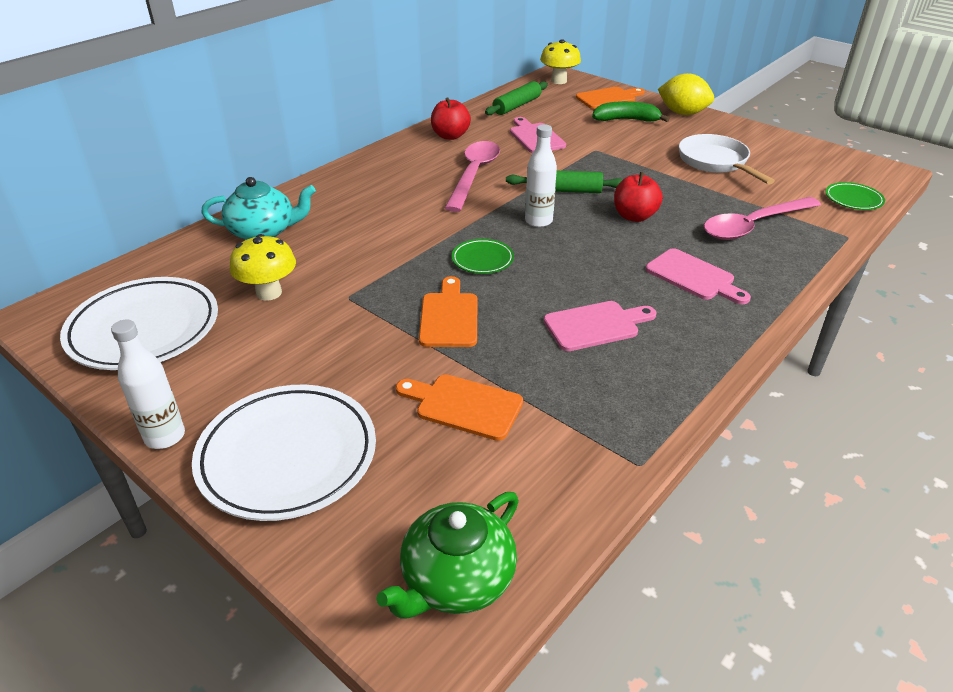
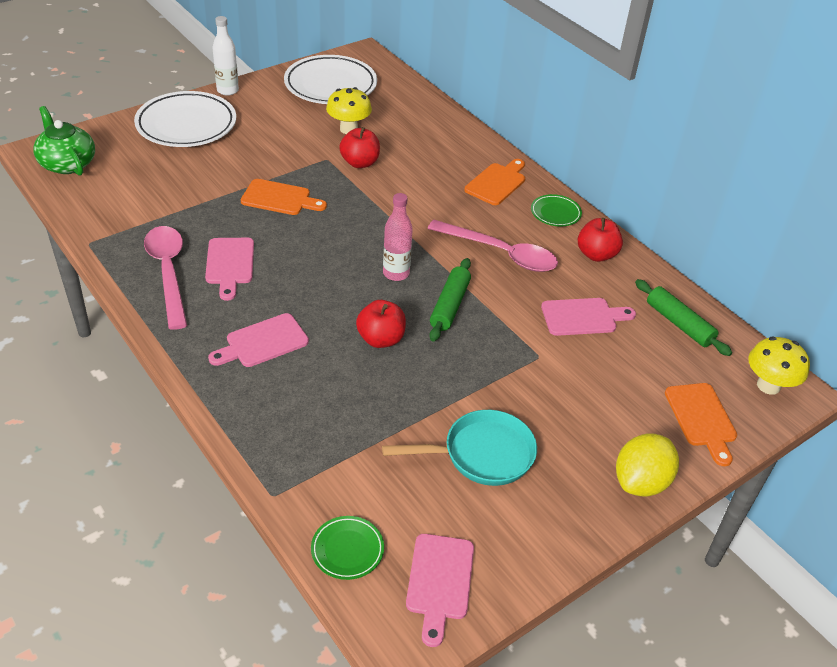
camera: 100 degrees right, 5 degrees up
(263, 232) = (434, 132): turquoise teapot -> none
(347, 272) = (360, 163): none -> red apple
(464, 405) = (185, 188): orange cutting board -> orange cutting board (497, 183)
(482, 260) = (347, 228): green plate -> green plate (555, 213)
(538, 221) = (396, 273): white bottle -> pink bottle
(626, 120) = (623, 413): green banana -> none
(715, 162) = (481, 454): white pan -> turquoise pan
(753, 225) = (328, 424): pink spoon -> pink spoon (168, 273)
(834, 166) = (439, 581): none -> pink cutting board

